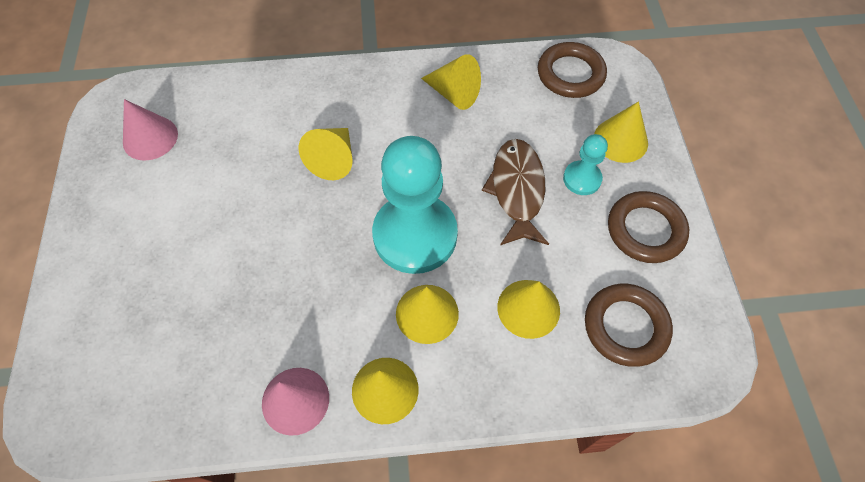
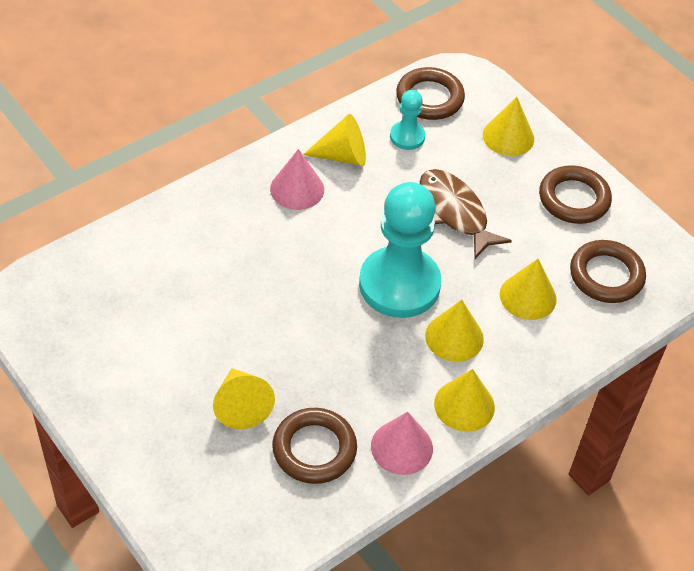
camera: 35 degrees left, 10 degrees down
(150, 138) = (90, 314): pink cone -> pink cone (297, 189)
(219, 357) = (314, 449): none -> brown ring
(333, 160) = (281, 256): yellow cone -> yellow cone (241, 405)
(582, 179) = (499, 181): turquoise pawn -> turquoise pawn (407, 137)

